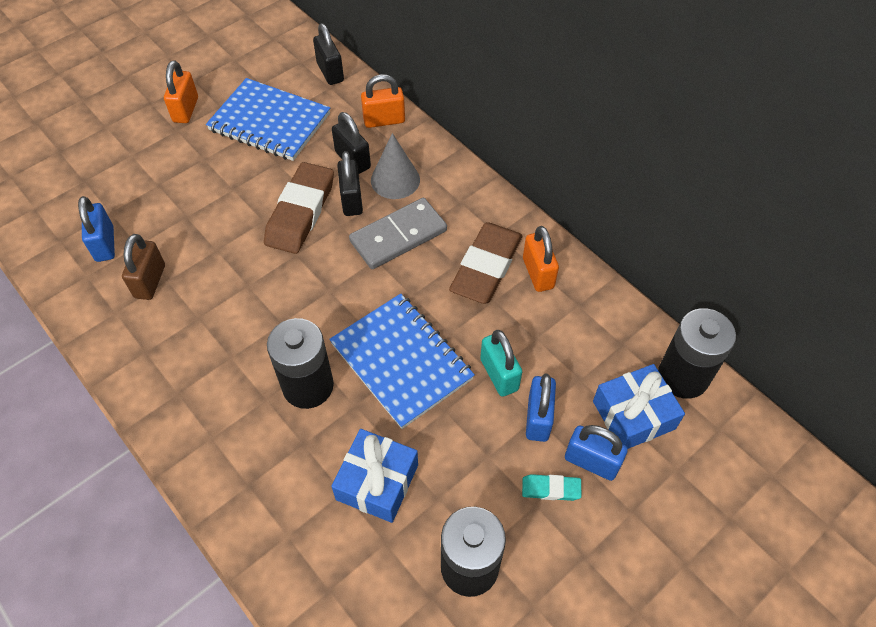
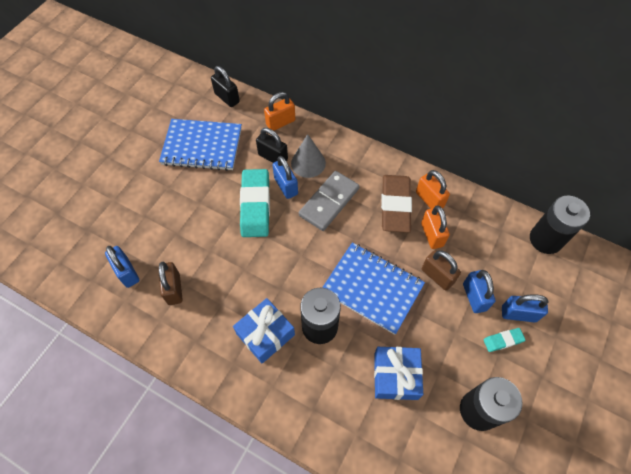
camera: 20 degrees left, 5 degrees up
(185, 110) = (137, 154): orange padlock -> orange padlock (431, 235)
(300, 212) = (255, 205): brown eraser -> turquoise eraser
(351, 200) = (286, 186): black padlock -> blue padlock
(499, 374) = (437, 276): turquoise padlock -> brown padlock
(633, 415) = (529, 274): blue gift -> blue gift (265, 334)

